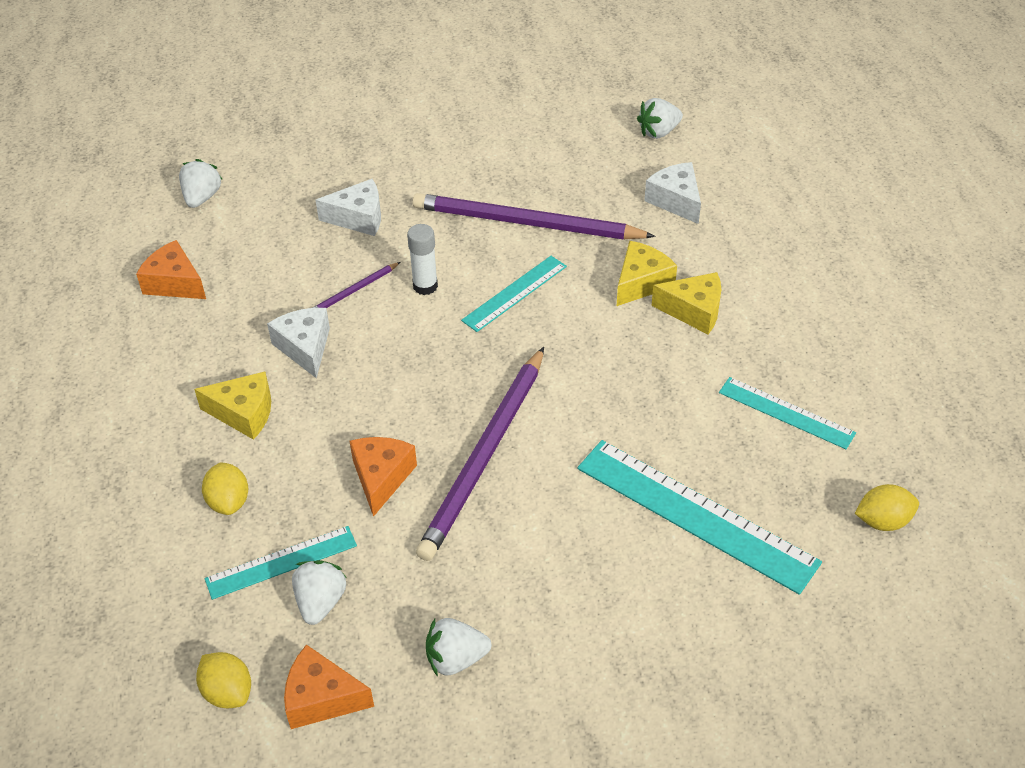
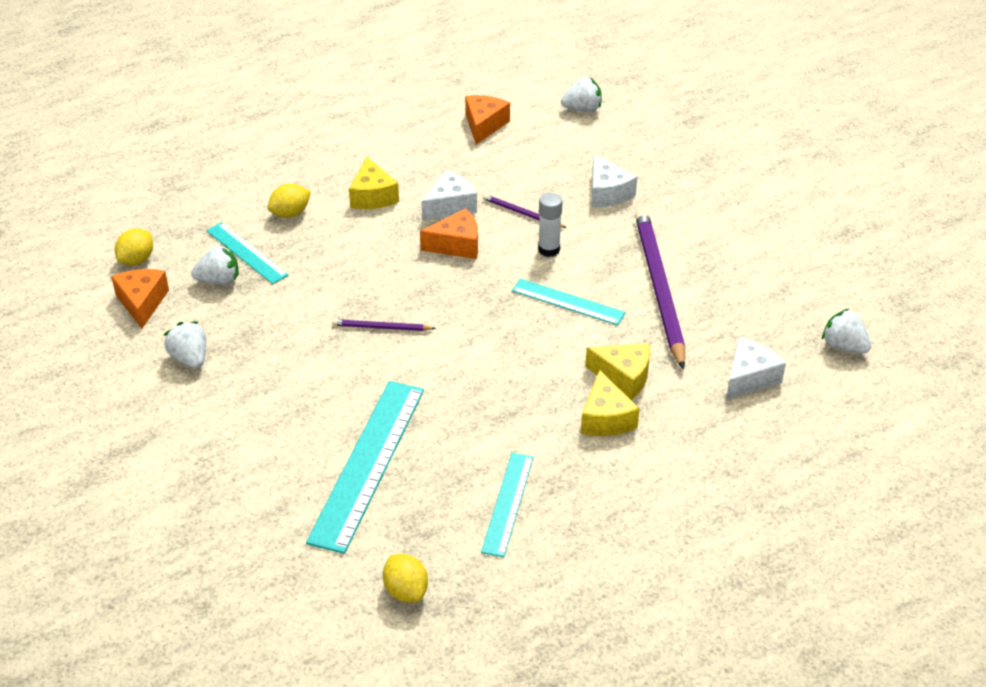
camera: 70 degrees right, 5 degrees down
(381, 477) = (339, 279): orange cheese -> orange cheese (456, 245)
(484, 456) = (381, 327): purple pencil -> purple pencil, size x0.44

